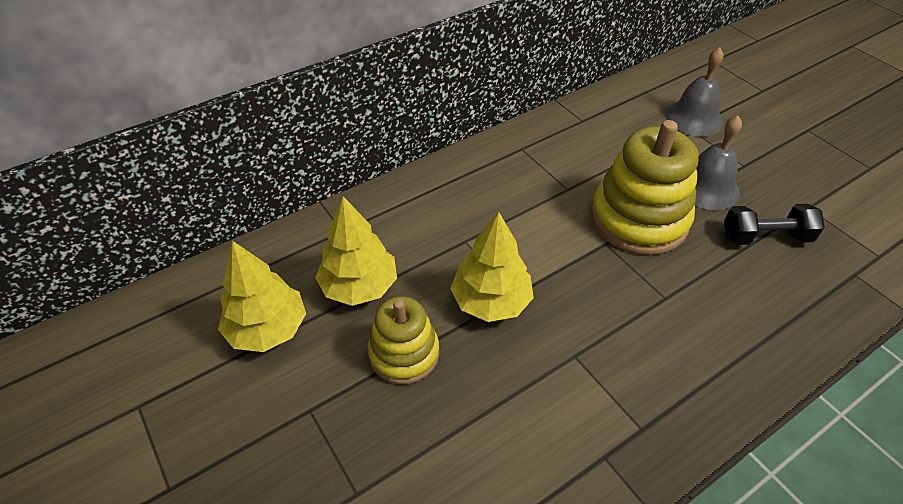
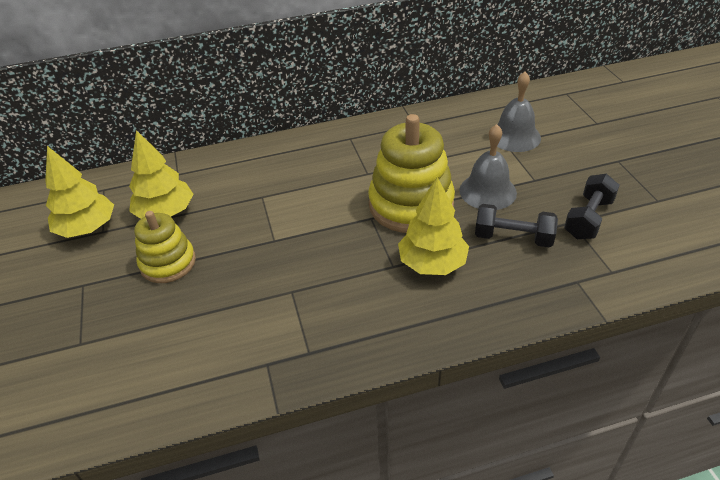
camera: 20 degrees right, 5 degrees down
(491, 301) = (253, 241): yellow tree -> yellow tree (432, 263)
(822, 200) = (588, 219): none -> black dumbbell

